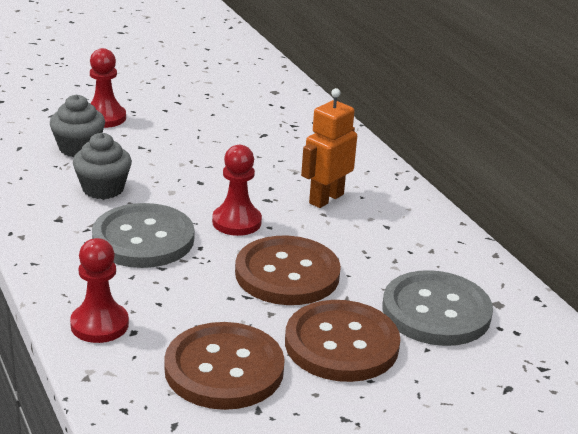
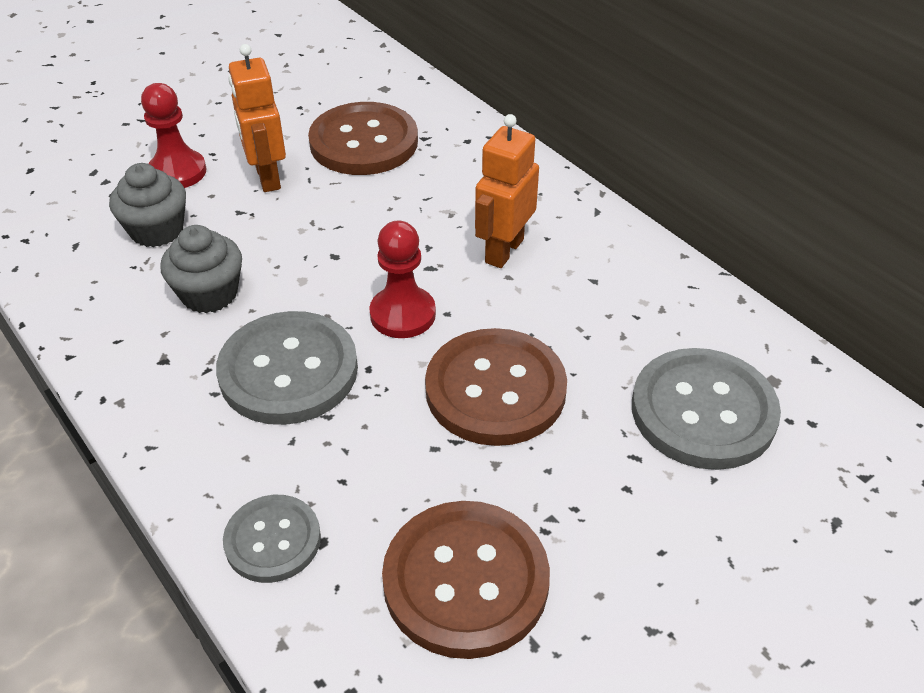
camera: 10 degrees left, 15 degrees up
(99, 325) = (272, 540): red pawn -> grey button
(168, 130) = (267, 177): none -> orange robot
(341, 344) = (604, 497): brown button -> brown button (364, 142)

